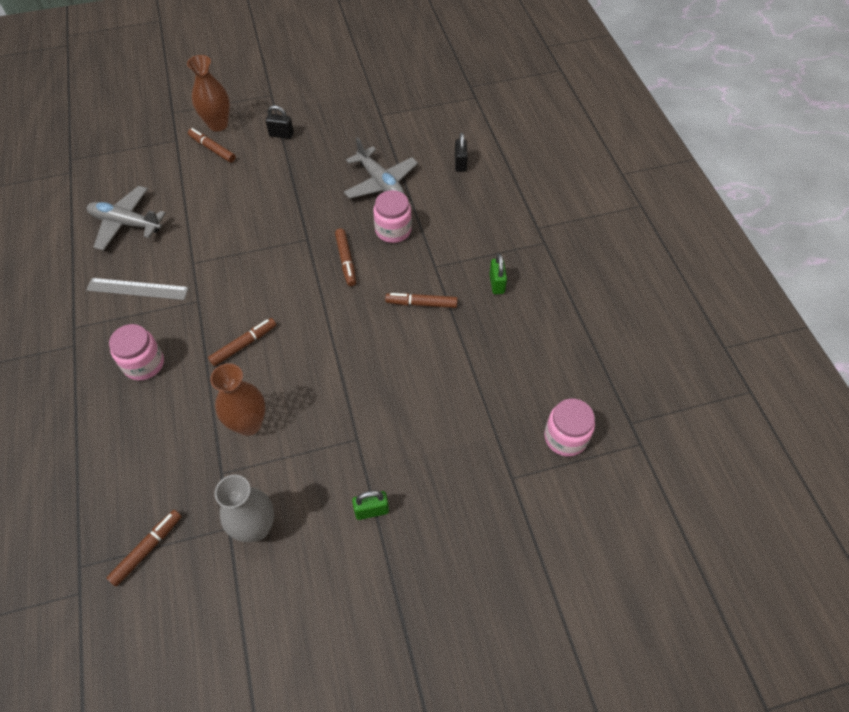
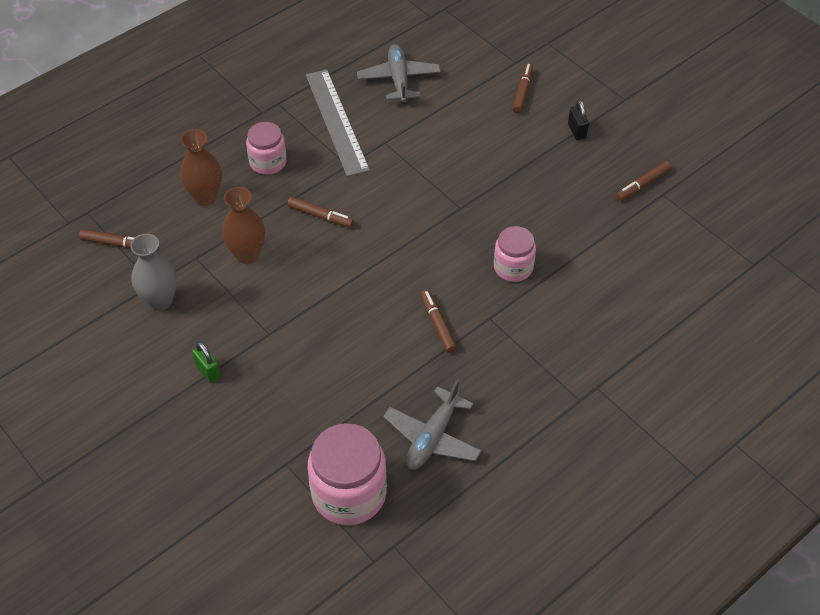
camera: 65 degrees right, 5 degrees down
(137, 289) = (336, 121): grey ruler -> grey ruler, size x1.57
(218, 124) = (556, 81): brown vase -> brown vase (205, 197)
(346, 260) = (453, 247): brown marker -> brown marker (642, 185)
(380, 183) = (568, 233): grey plane -> grey plane (432, 437)
(460, 164) = (641, 288): black padlock -> none
(497, 284) = (498, 376): green padlock -> none
(565, 437) = (349, 493): pink jar -> pink jar, size x1.65

